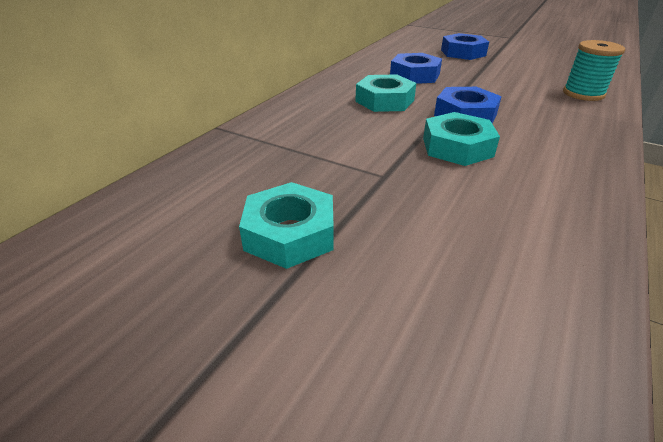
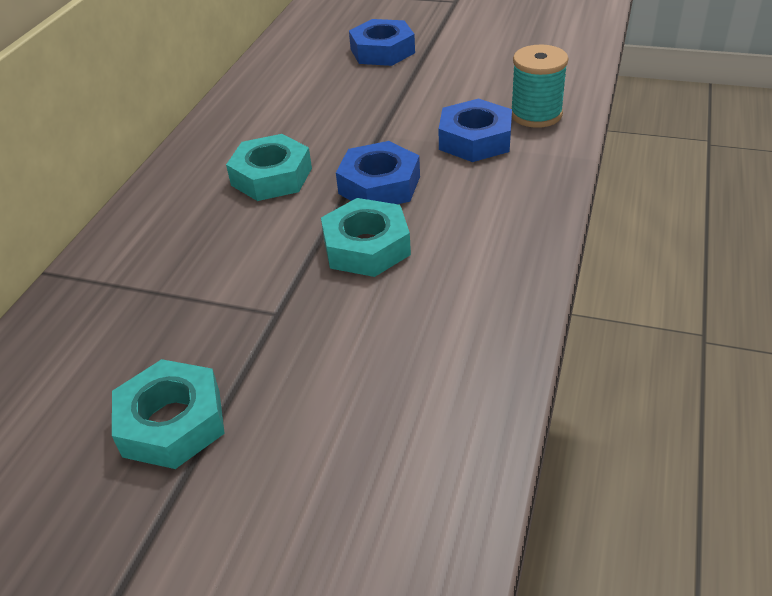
camera: 10 degrees left, 5 degrees up
(414, 75) = (312, 115): blue nut -> blue nut (475, 139)

